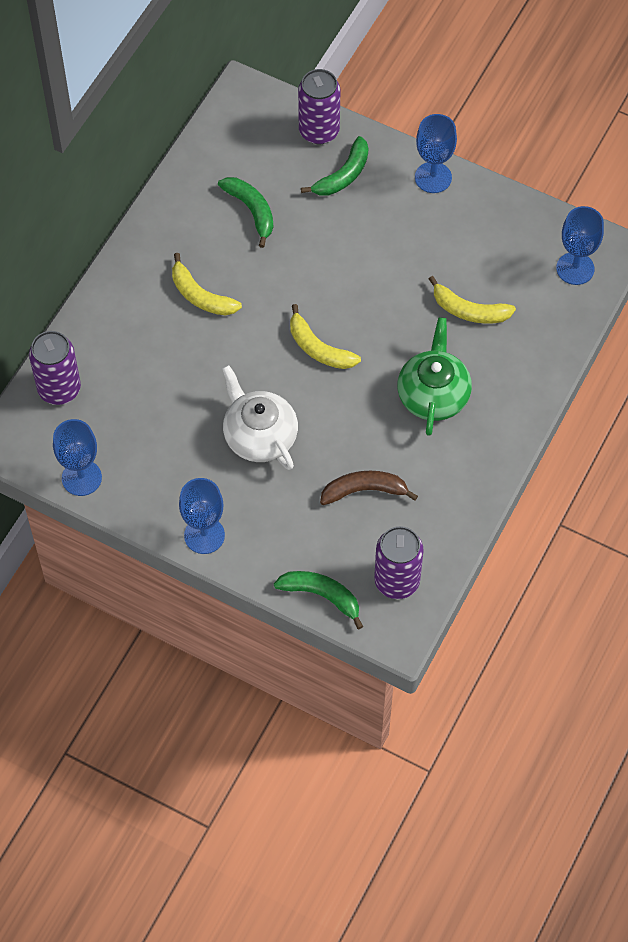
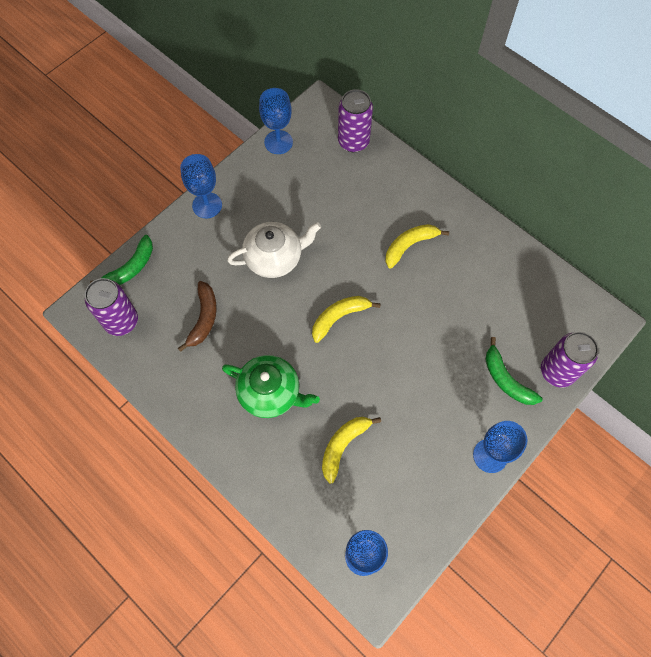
camera: 105 degrees right, 5 degrees up
(251, 211) = (483, 299): green banana -> none

